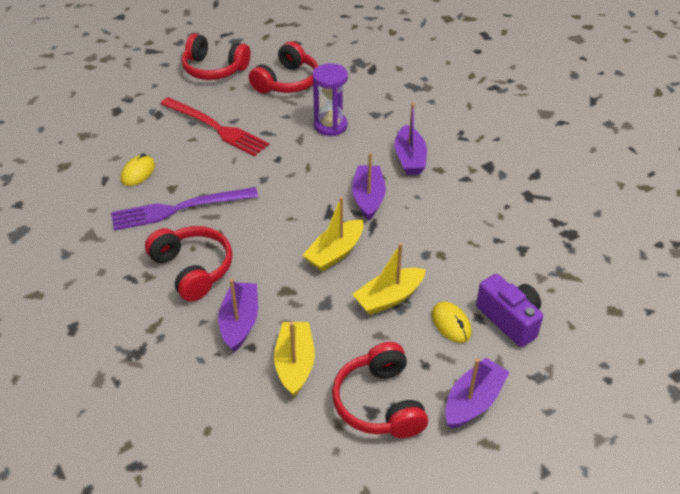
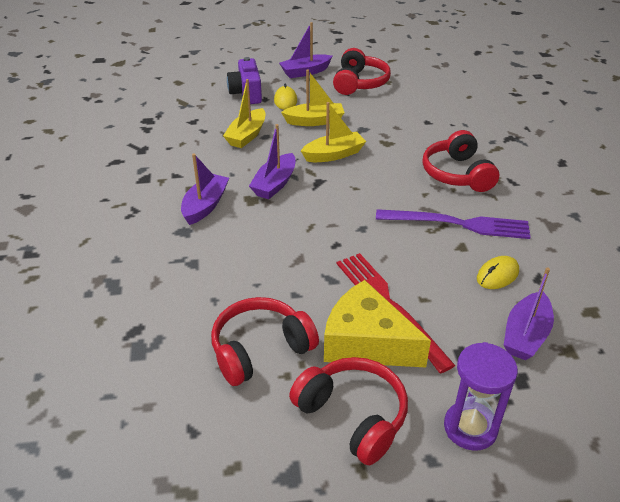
camera: 155 degrees left, 5 degrees down
(222, 103) = (366, 342): none -> yellow cheese
(240, 322) = (430, 135): purple boat -> purple boat (525, 335)
(295, 364) = (401, 108): yellow boat -> yellow boat (247, 135)
(330, 126) = (253, 265): purple hourglass -> purple hourglass (470, 428)

